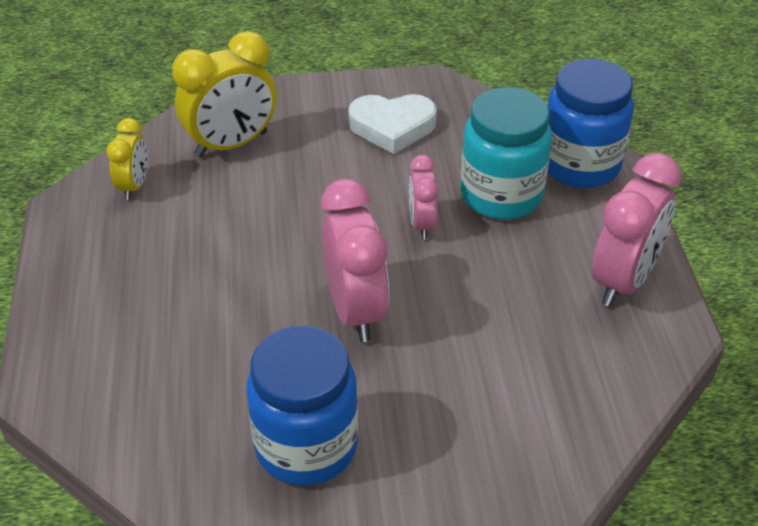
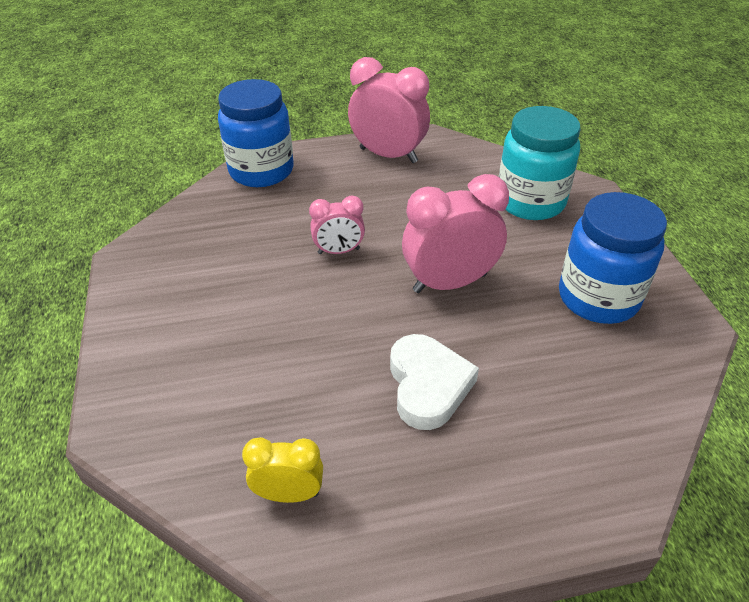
camera: 95 degrees left, 0 degrees up
(231, 144) = (213, 406): yellow clock -> none
(392, 127) = (197, 278): white heart -> white heart (428, 385)
(501, 195) = (299, 209): turquoise jar -> turquoise jar (530, 202)

